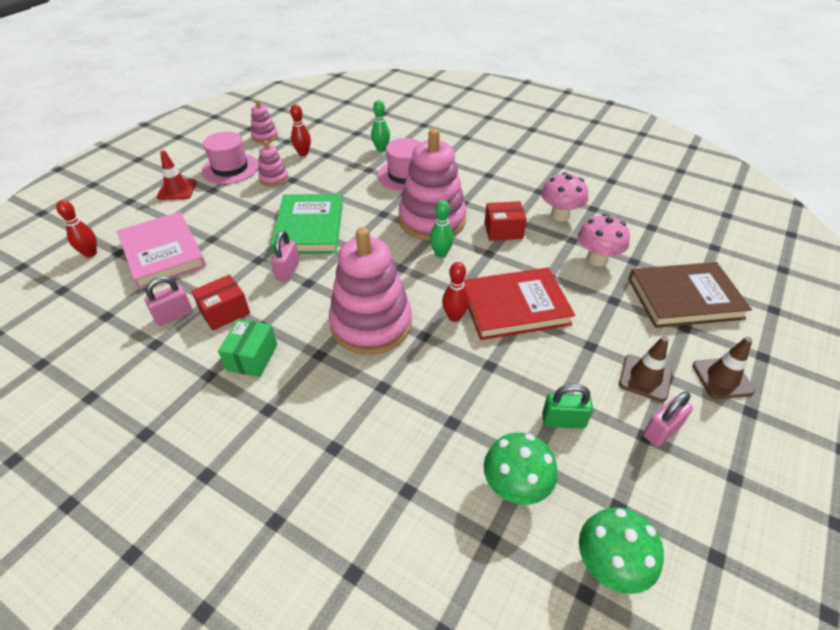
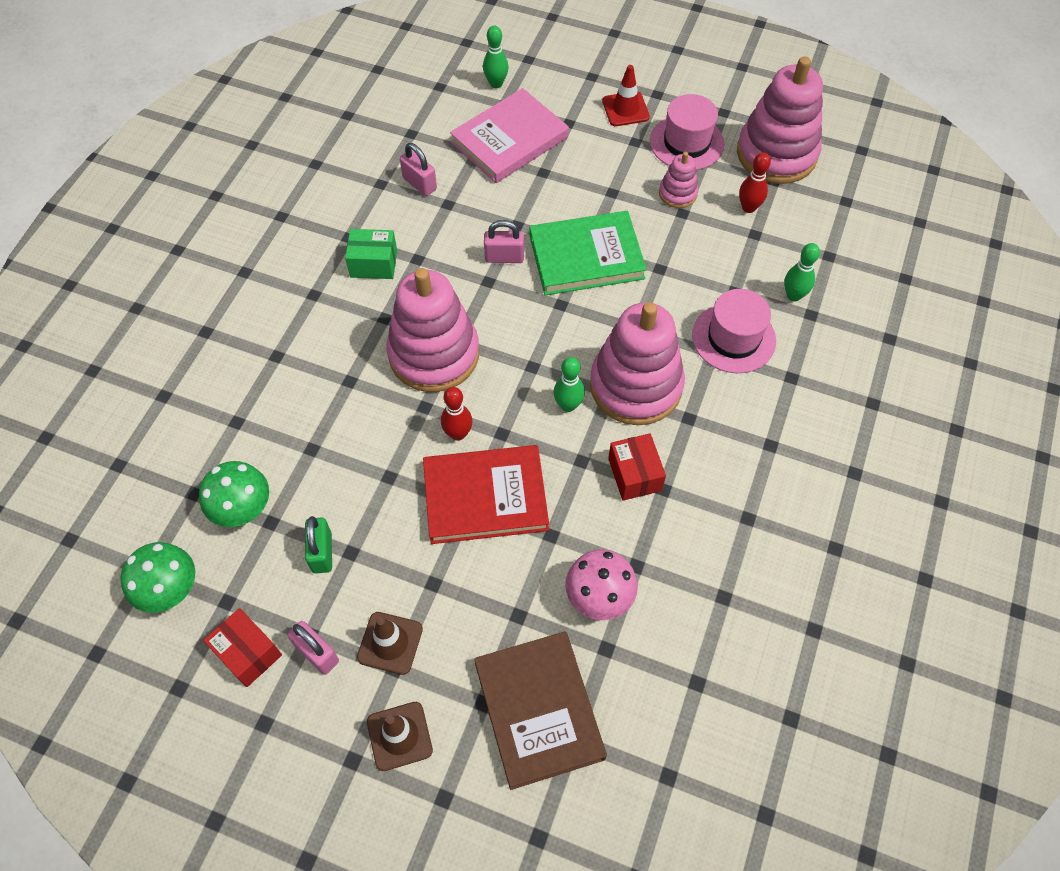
camera: 80 degrees right, 15 degrees up
(90, 253) = (496, 83): red bowling pin -> green bowling pin
(225, 312) = (431, 222): red box -> red box (248, 653)
(265, 136) = (776, 154): pink stacking toy -> pink stacking toy, size x2.14
(515, 307) = (485, 497): red book -> red book turned 75 degrees counterclockwise
(560, 215) = (691, 548): pink mushroom -> none

